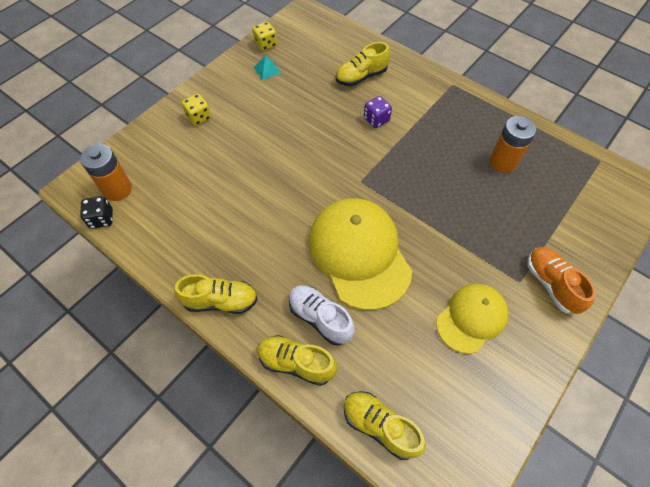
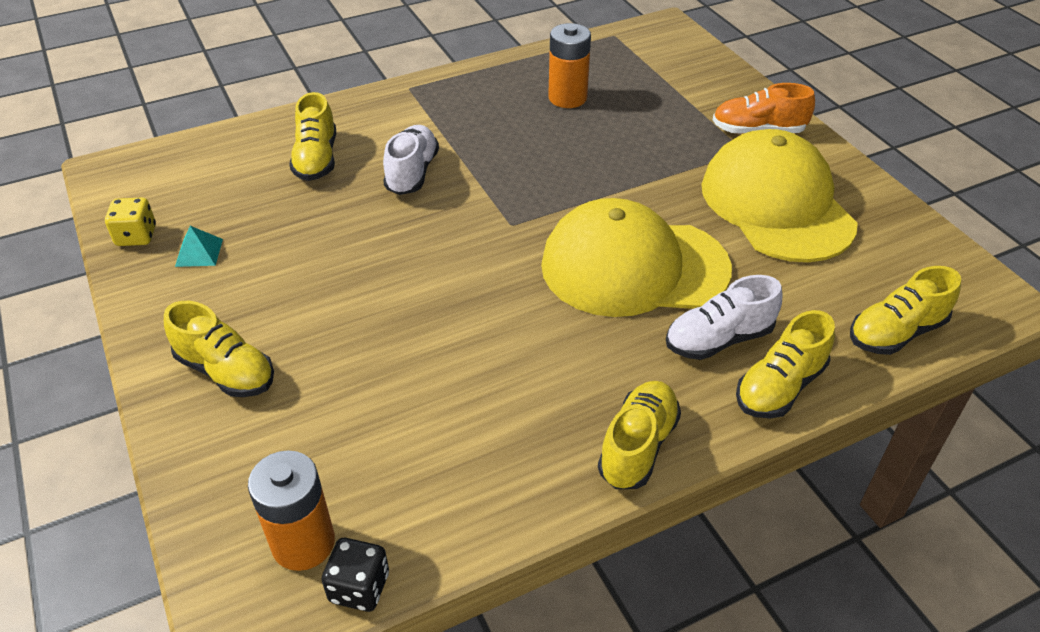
camera: 65 degrees left, 15 degrees down
(199, 117) = (226, 371): yellow dice -> yellow shoe
(376, 119) = (412, 173): purple dice -> white shoe
(472, 318) = (776, 204): yellow cap -> yellow cap, size x1.67

